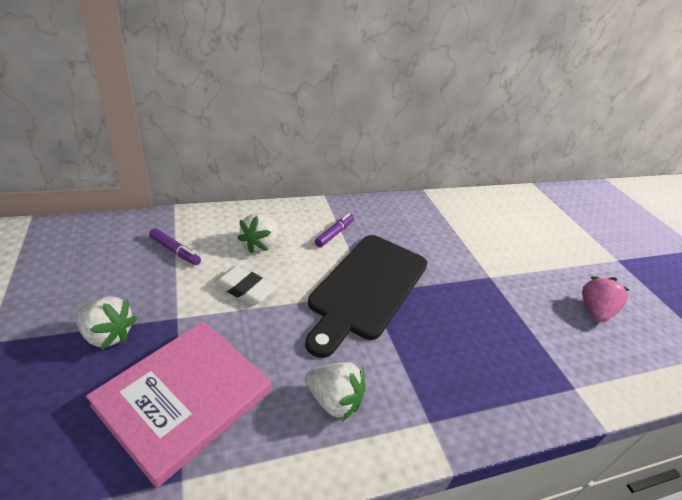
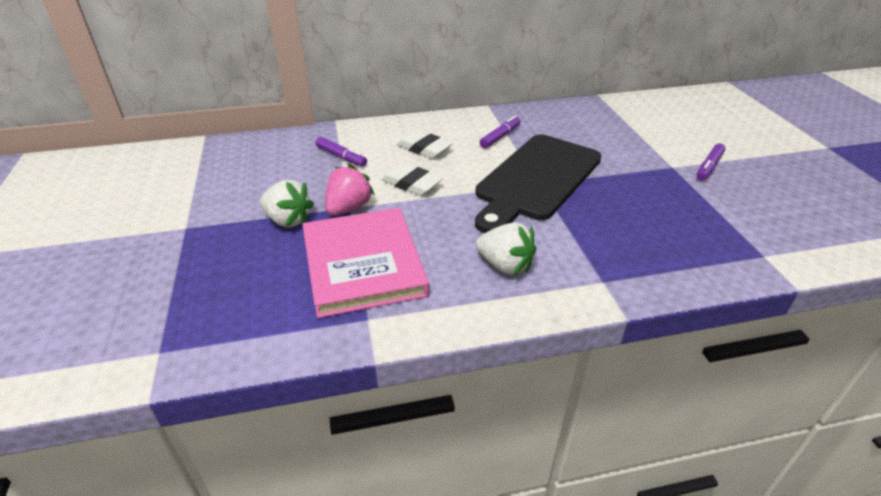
camera: 10 degrees right, 0 degrees up
(184, 398) = (363, 264): pink book -> pink book turned 60 degrees counterclockwise
(260, 244) = (424, 148): white strawberry -> white eraser
(521, 278) = (709, 166): none -> purple marker
(594, 311) = (794, 192): pink strawberry -> pink strawberry (348, 208)

